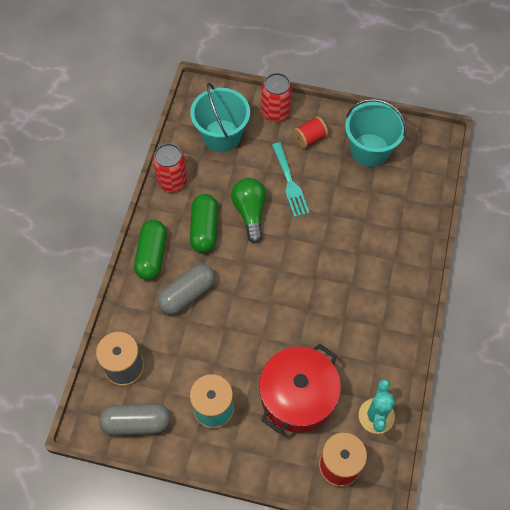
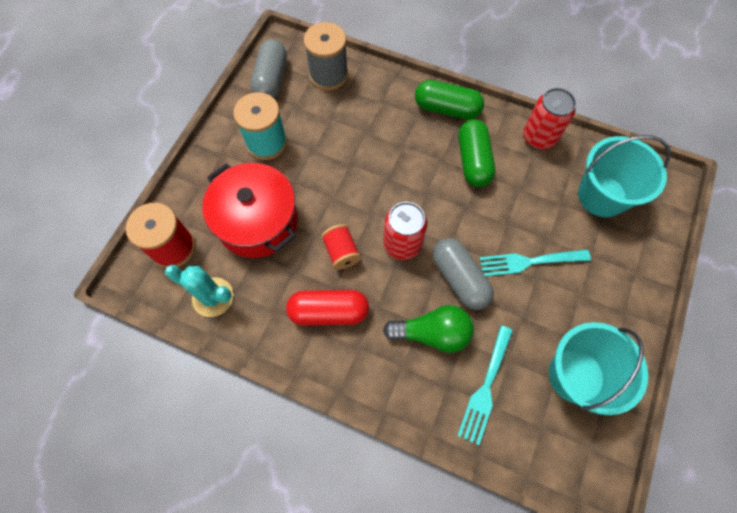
camera: 100 degrees right, 5 degrees up
(187, 294) = (396, 135): grey capsule -> grey capsule (459, 278)
(204, 229) = (473, 161): green capsule -> green capsule turned 75 degrees clockwise
(250, 213) = (490, 210): green light bulb -> green light bulb (432, 333)
(276, 112) = (639, 264): red can -> red can (402, 244)
(309, 138) = (597, 299): red spool -> red spool (341, 252)
(365, 320) = (329, 311): none -> red capsule
(394, 204) = (485, 388): none -> turquoise fork

